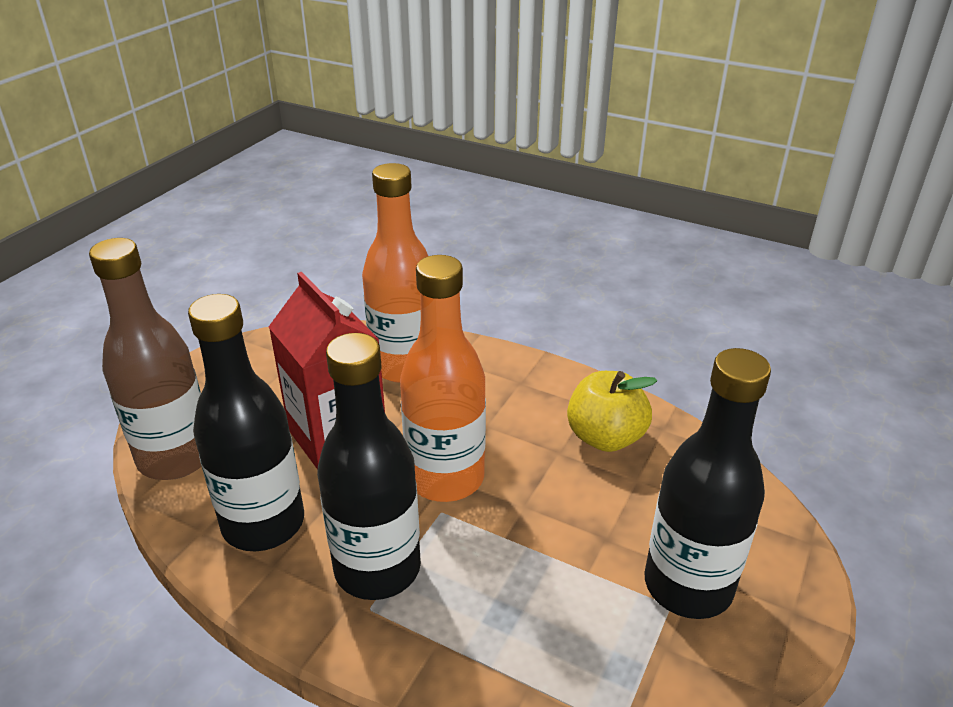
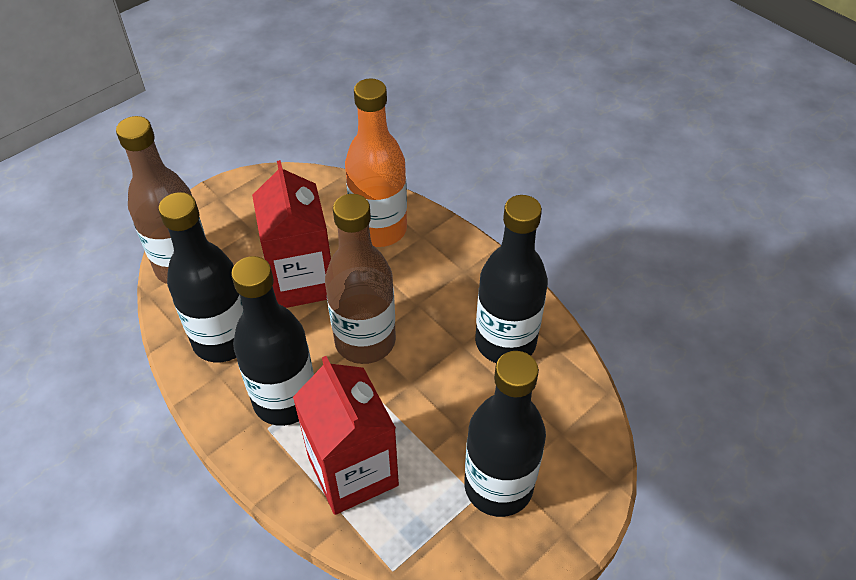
camera: 20 degrees right, 15 degrees up
(445, 478) = (365, 341): orange bottle -> brown bottle
(506, 624) = (353, 471): none -> red carton
(605, 437) = (505, 342): yellow apple -> black bottle

